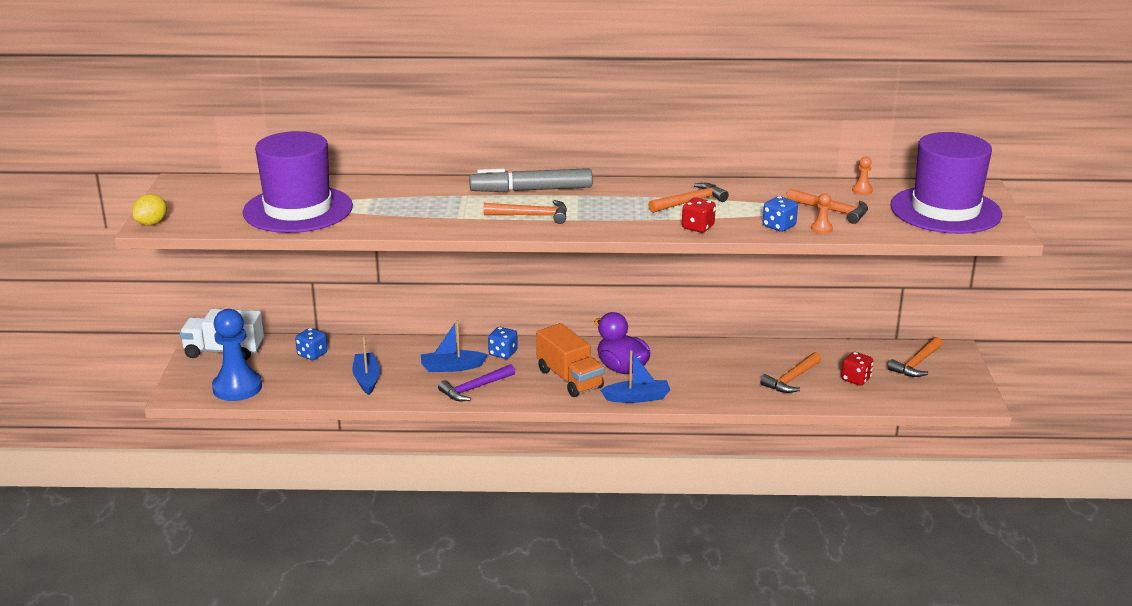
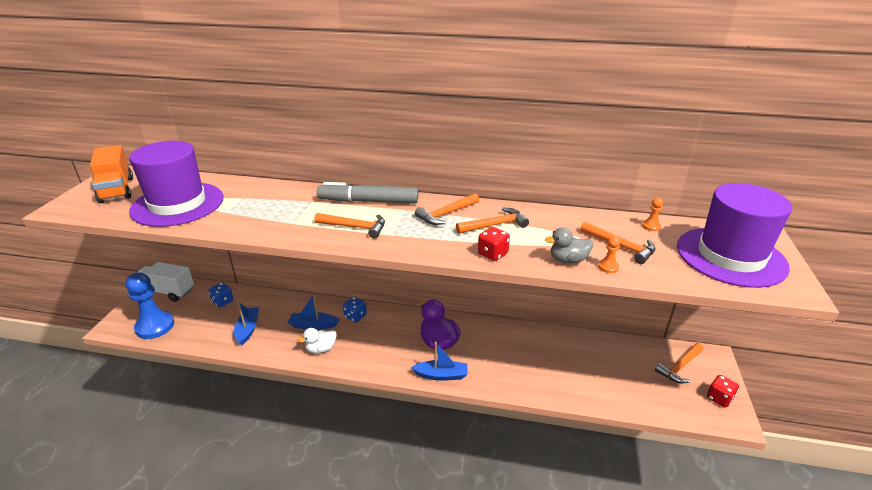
camera: 10 degrees right, 5 degrees up
(152, 223) = (61, 207): yellow lemon -> none
(475, 388) = (321, 349): purple hammer -> white duck
(569, 379) = (395, 348): orange truck -> orange truck (117, 190)
(779, 226) = (568, 260): blue dice -> grey duck
(792, 379) = (572, 371): orange hammer -> orange hammer (446, 214)
(856, 379) = (626, 378): red dice -> red dice (719, 398)

